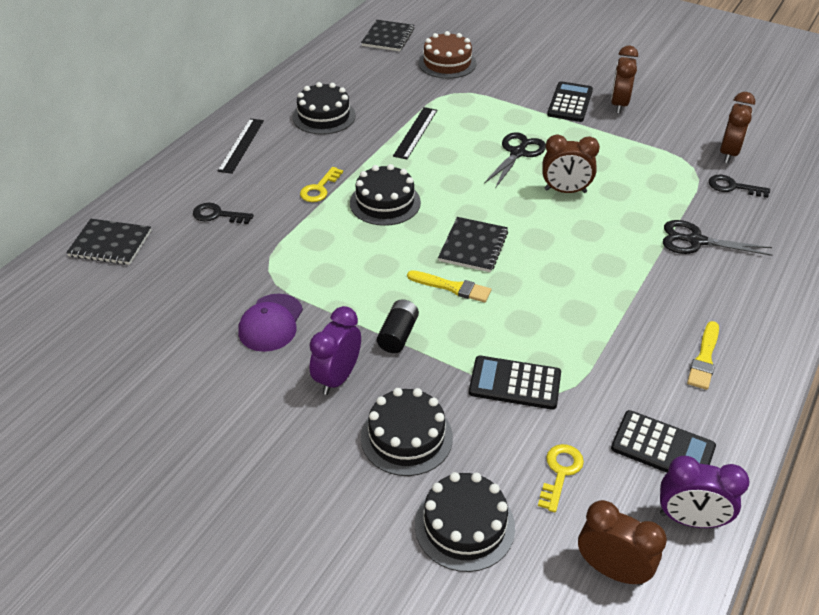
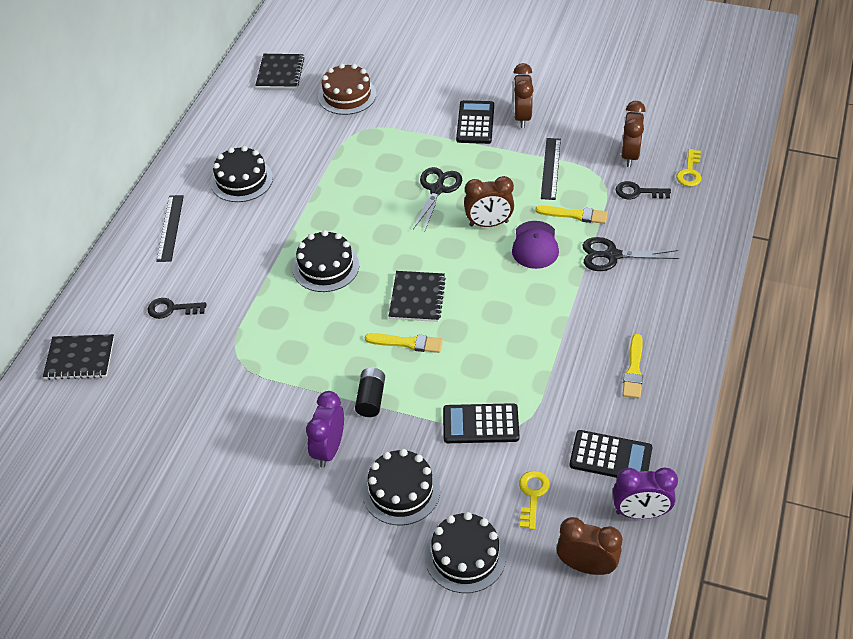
camera: 10 degrees left, 5 degrees up
(271, 323) = (255, 409): purple cap -> purple cap (535, 245)
(319, 188) = (260, 263): yellow key -> yellow key (689, 172)
(416, 132) = (335, 183): black ruler -> black ruler (551, 168)
(660, 197) = (575, 215): none -> yellow brush

